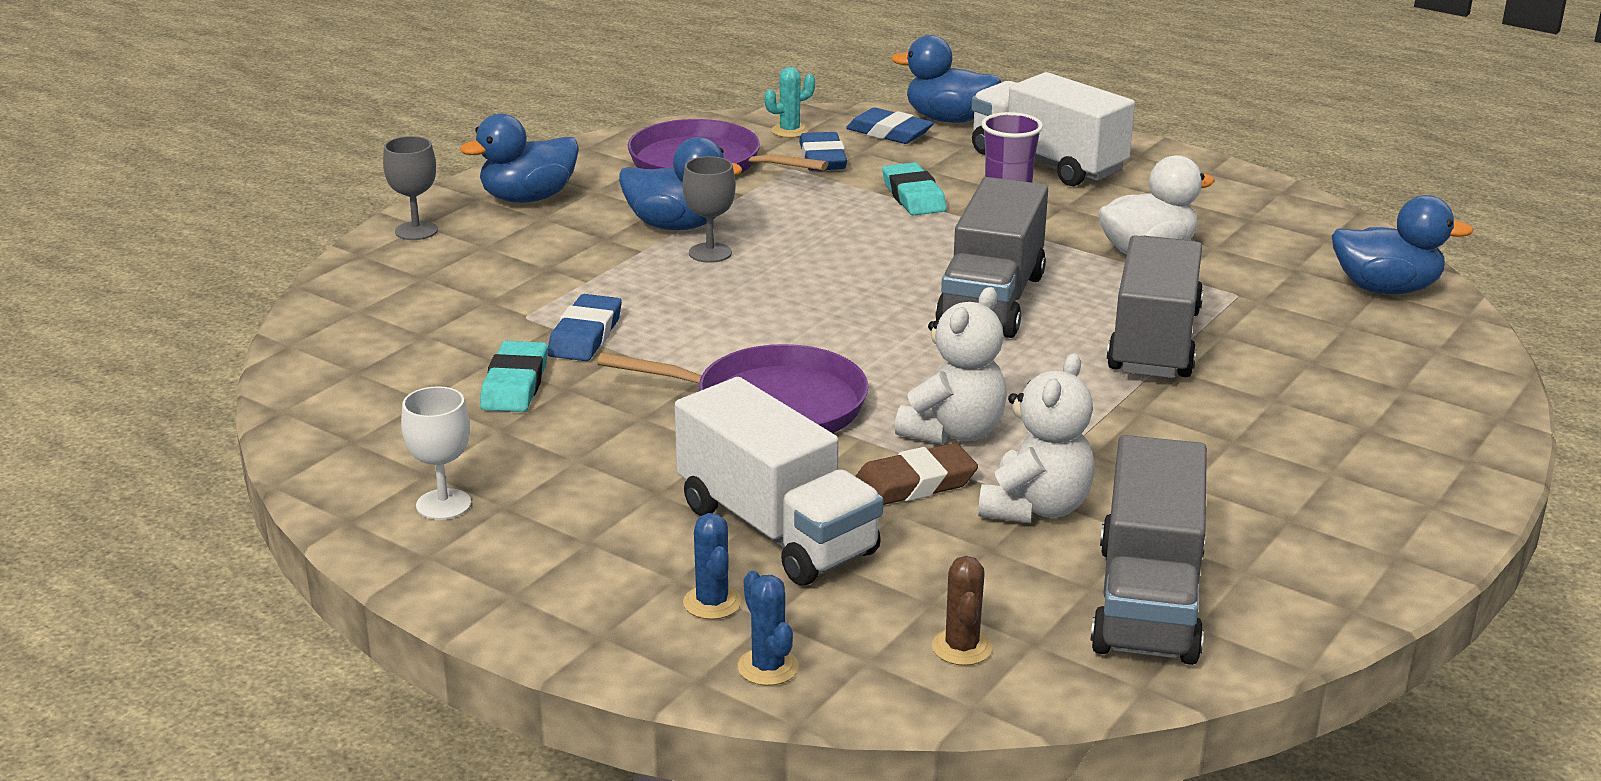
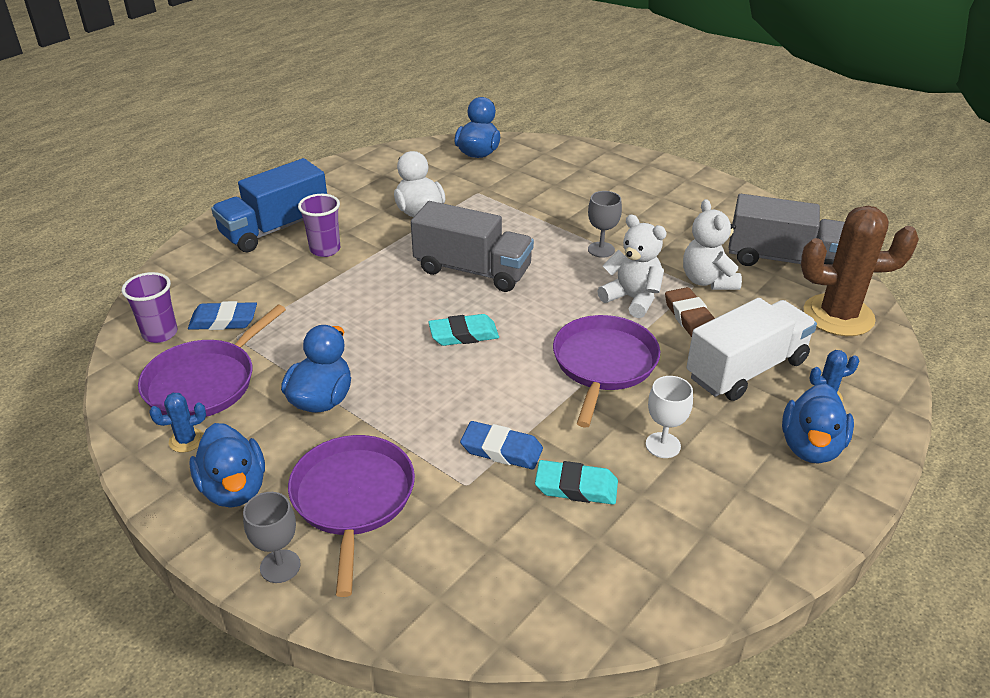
camera: 85 degrees left, 10 degrees up
(443, 504) = (746, 519): white goblet -> white goblet (663, 445)
(507, 256) = (353, 499): none -> purple pan
(710, 253) = (375, 383): grey goblet -> grey goblet (601, 250)
(768, 667) = (877, 379): blue cactus -> blue cactus (186, 440)
(789, 131) = (160, 333): turquoise cactus -> purple cup
(889, 133) = (190, 287): blue eraser -> none
(913, 196) = (308, 285): turquoise eraser -> turquoise eraser (463, 334)
(948, 119) = (179, 259): blue duck -> blue duck (811, 447)
(962, 647) = (838, 315): brown cactus -> brown cactus, size x2.36
(1035, 508) = (707, 281): white teddy bear -> white teddy bear turned 135 degrees counterclockwise
(1047, 162) = (275, 229): white truck -> blue truck
(1154, 342) = (530, 224): grey truck -> none

